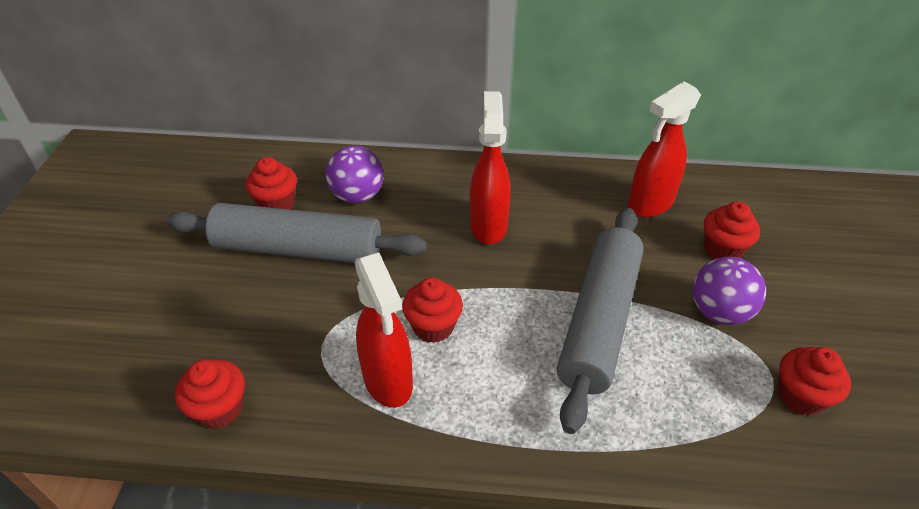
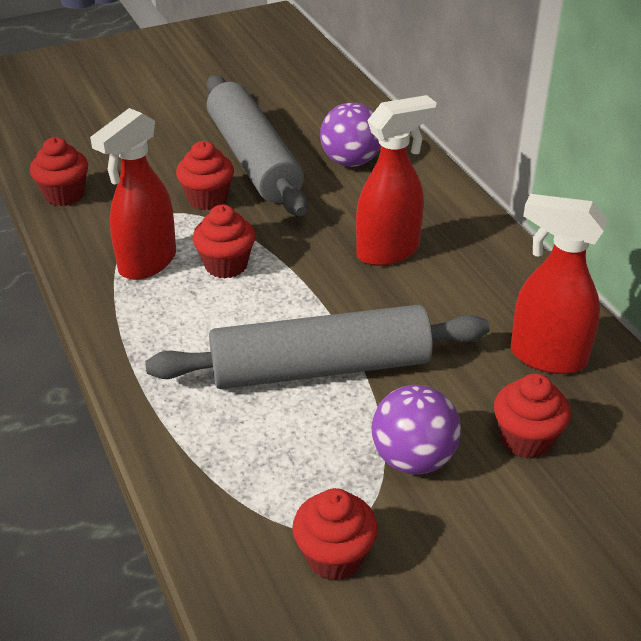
camera: 60 degrees right, 5 degrees down
(277, 204) = (296, 126): red cupcake -> red cupcake (207, 199)

